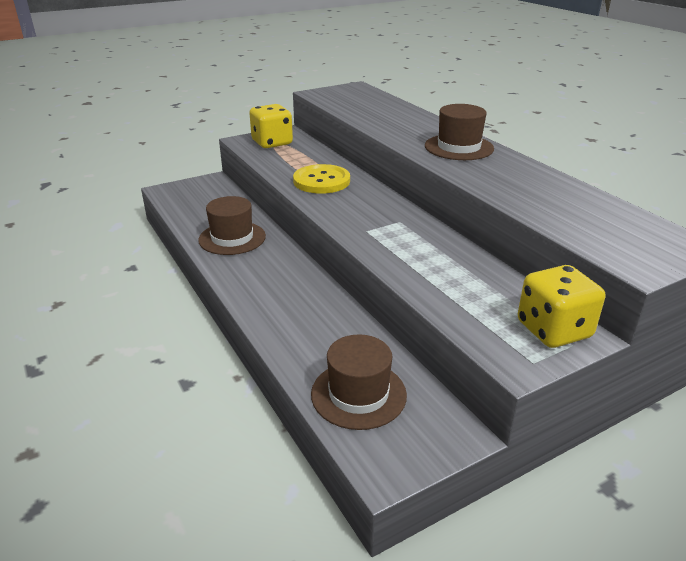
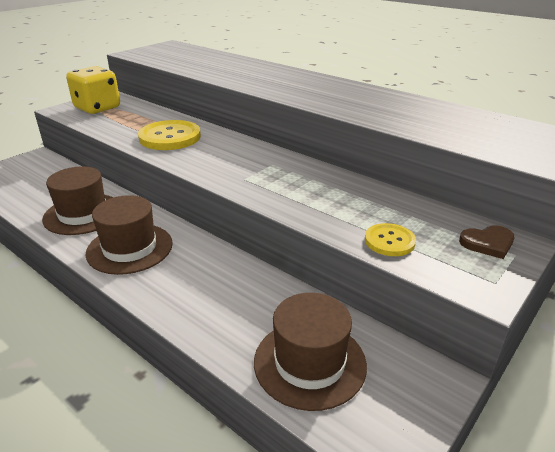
camera: 20 degrees left, 0 degrees up
(459, 147) = (306, 84): brown hat -> brown hat (130, 248)
(461, 309) = (389, 241): none -> yellow button
(553, 330) = (487, 243): yellow dice -> brown heart

